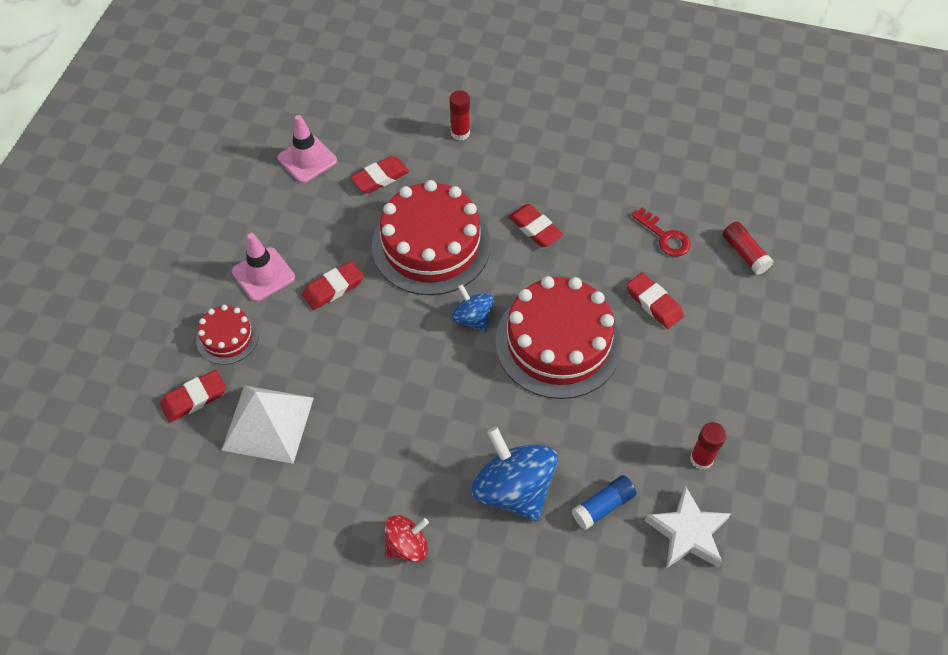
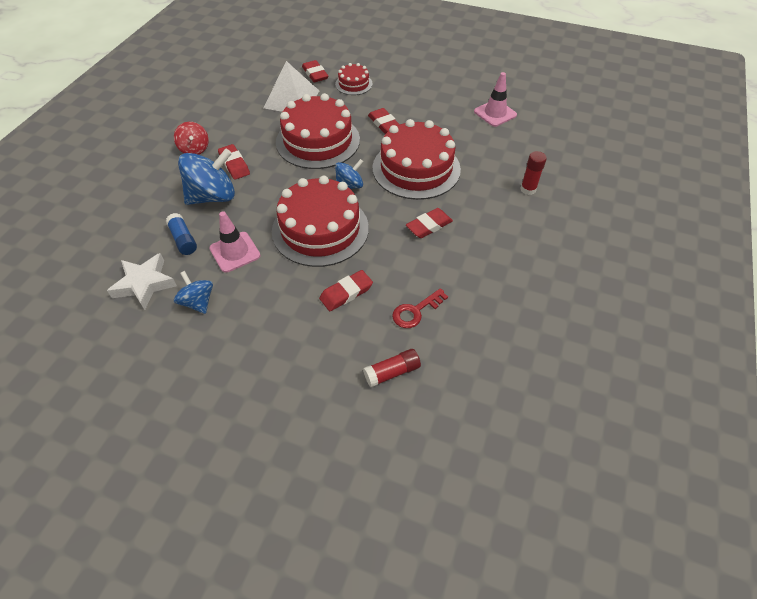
camera: 95 degrees right, 5 degrees down
(263, 274) = (398, 96): pink traffic cone -> pink traffic cone (235, 252)
(377, 369) = (318, 141): none -> red cake
(380, 177) = (479, 146): red eraser -> red eraser (234, 164)
(701, 459) = (198, 302): red glue stick -> blue spinning top

